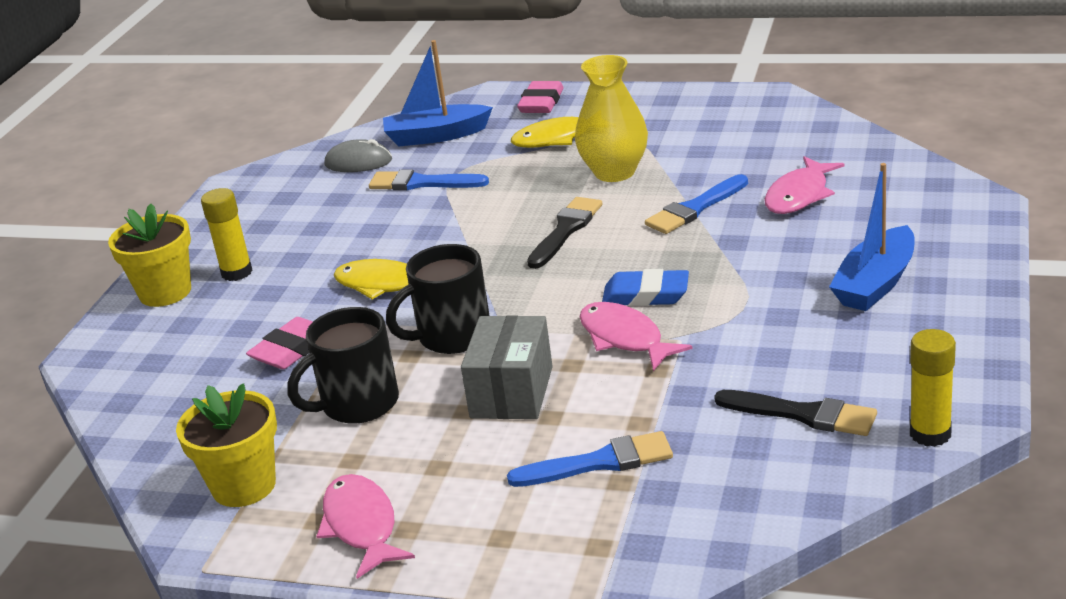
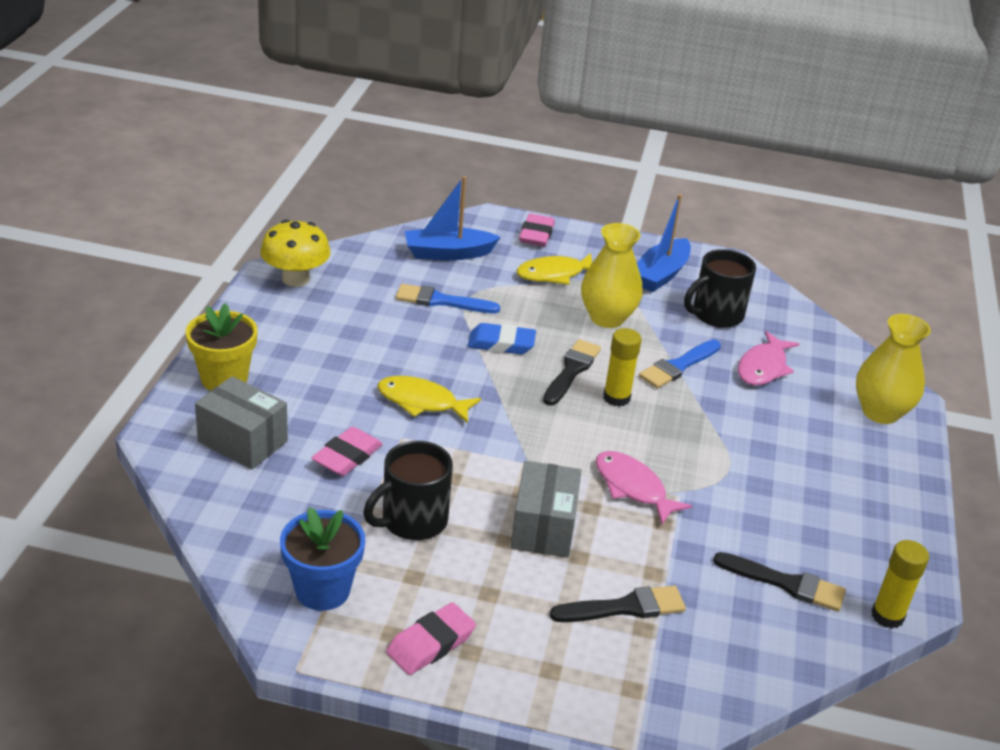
camera: 10 degrees left, 5 degrees up
(176, 350) = (242, 441): none -> grey box
(237, 272) = (287, 368): yellow glue stick -> yellow glue stick (616, 398)
(244, 486) = (322, 590): yellow flower pot -> blue flower pot
(260, 185) = (295, 279): none -> yellow mushroom
(358, 162) = (382, 269): grey mouse -> none
(361, 526) = (430, 643): pink fish -> pink eraser
(452, 336) = (486, 464): black mug -> black mug (716, 315)
(599, 462) = (624, 607): blue brush -> black brush
(646, 295) = (646, 447): blue eraser -> blue eraser (501, 344)
(875, 283) = (832, 465): blue boat -> blue boat (660, 274)
(942, 221) = (880, 412): none -> yellow vase

